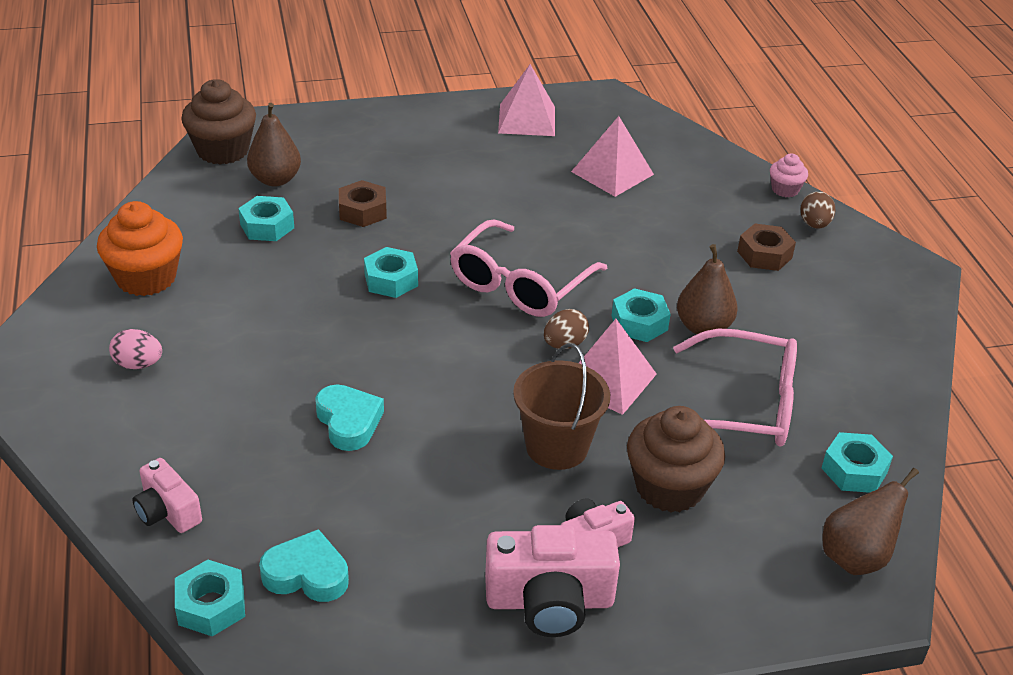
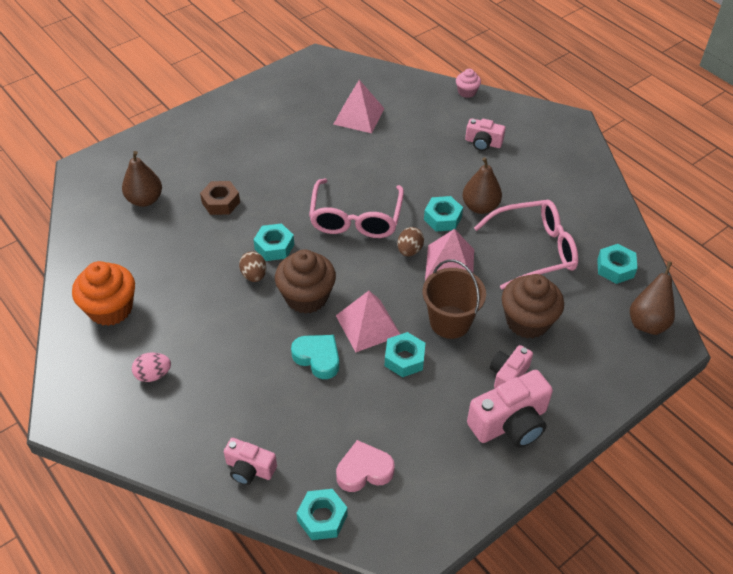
camera: 25 degrees left, 10 degrees up
(223, 150) = (91, 190): brown cupcake -> brown cupcake (306, 297)
(267, 226) = (165, 238): turquoise nut -> turquoise nut (404, 359)
(307, 574) = (364, 470): turquoise heart -> pink heart
(526, 120) = (279, 94): pink pyramid -> pink pyramid (368, 325)
(764, 254) = (483, 143): brown nut -> pink camera
(814, 224) = (498, 111): brown egg -> brown egg (254, 275)

